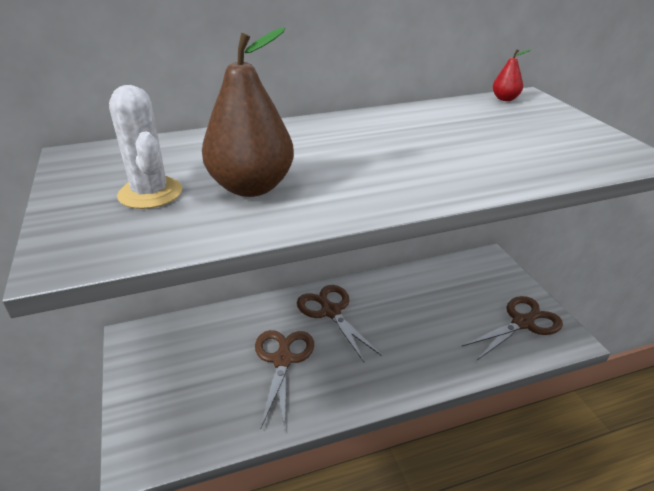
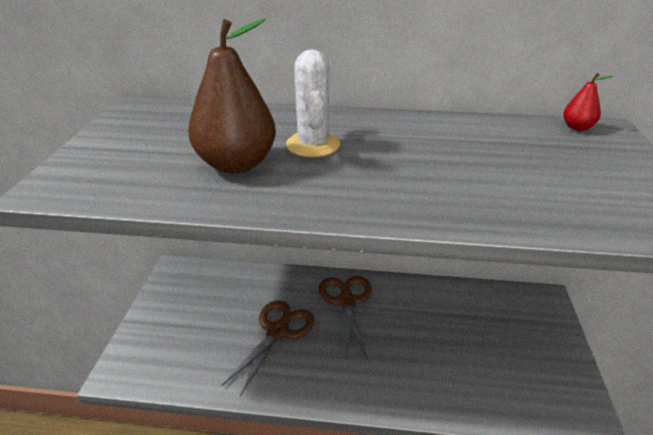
camera: 25 degrees right, 0 degrees up
(150, 193) = (156, 151): white cactus -> white cactus (313, 145)
(522, 323) = (540, 381): brown scissors -> none

